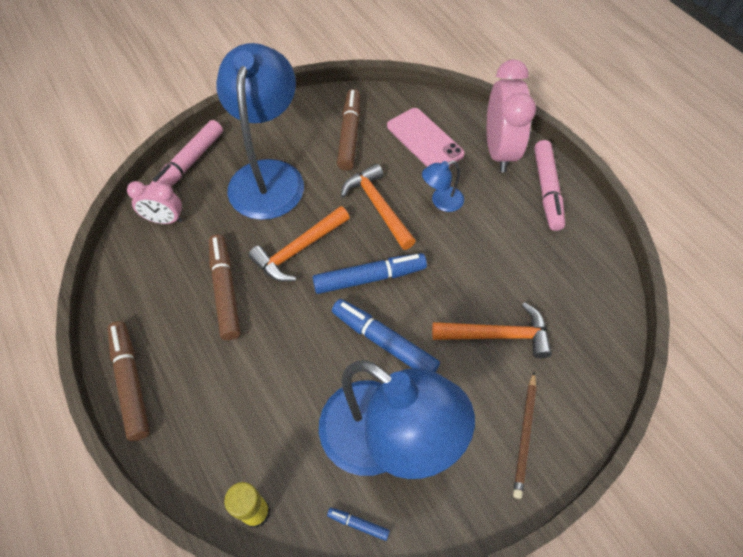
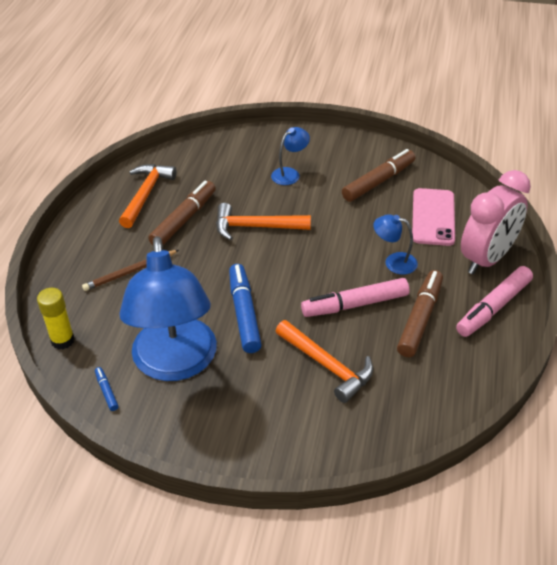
camera: 45 degrees right, 15 degrees down
(131, 382) = (78, 231): brown marker -> brown marker (420, 319)
(165, 220) = (195, 160): pink clock -> none
(189, 164) = (247, 138): pink marker -> pink marker (355, 304)
(268, 176) = (290, 173): blue lamp -> blue lamp, size x0.42
(369, 278) = (281, 272): blue marker -> none
(378, 206) = (342, 236): orange hammer -> orange hammer (146, 194)
(525, 435) = (267, 433): brown pencil -> brown pencil (130, 272)

